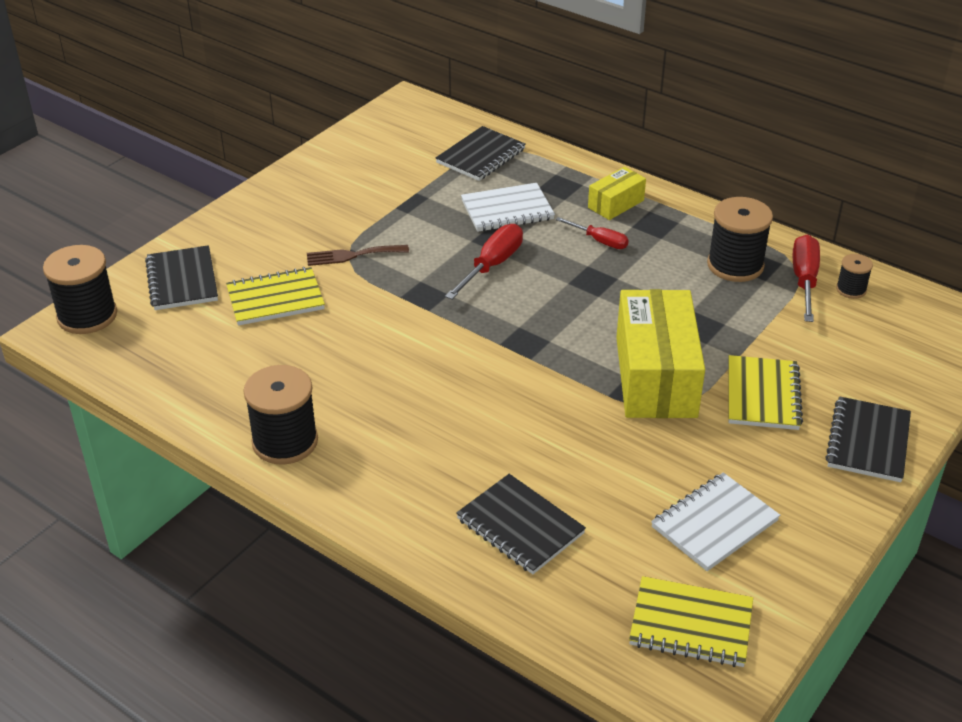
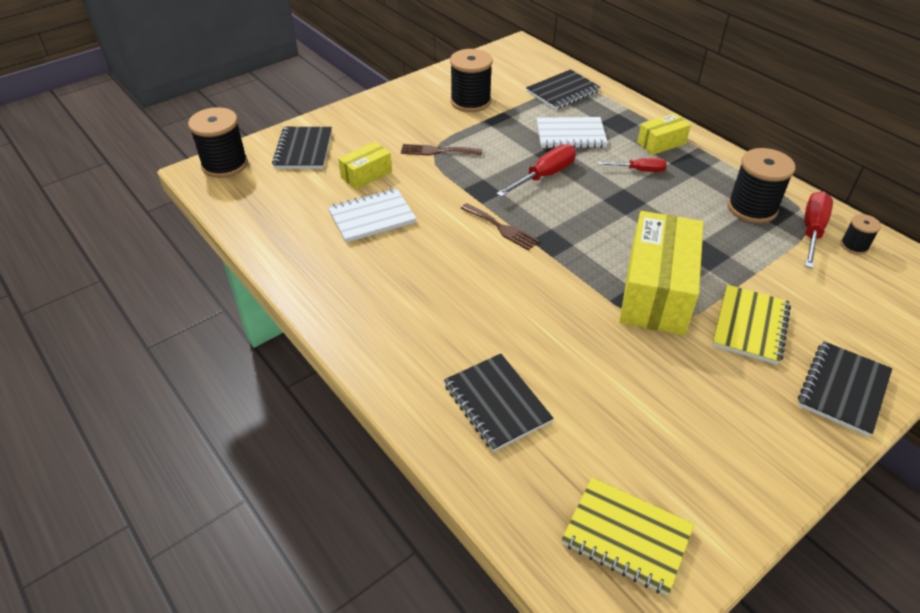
camera: 15 degrees right, 5 degrees up
(275, 299) = (366, 175): yellow notebook -> yellow box
(285, 441) = (329, 289): black spool -> black spool (470, 101)
(462, 336) = (501, 228): none -> brown fork
(600, 241) = (639, 170): red screwdriver -> red screwdriver turned 45 degrees counterclockwise
(714, 524) = (675, 439): white notebook -> white notebook (372, 217)

